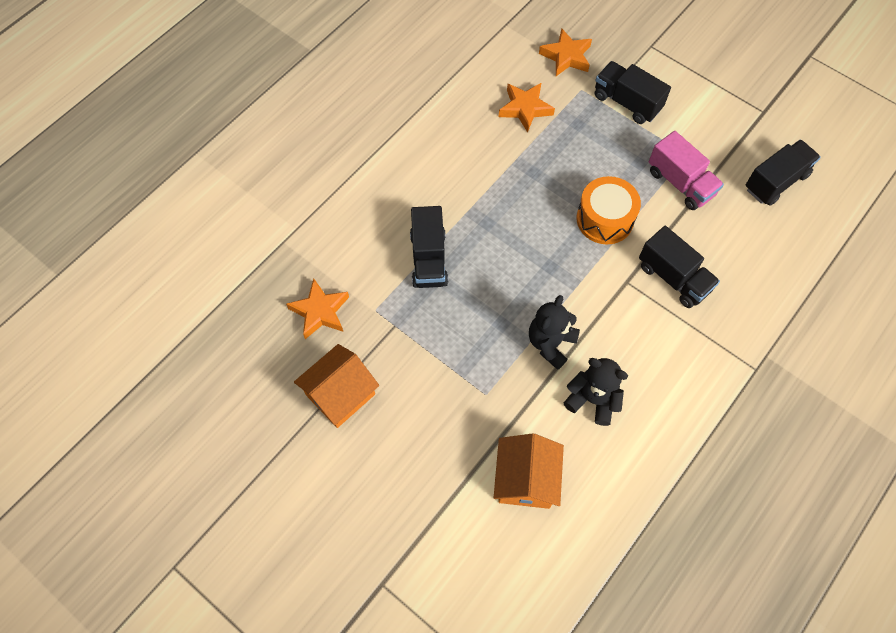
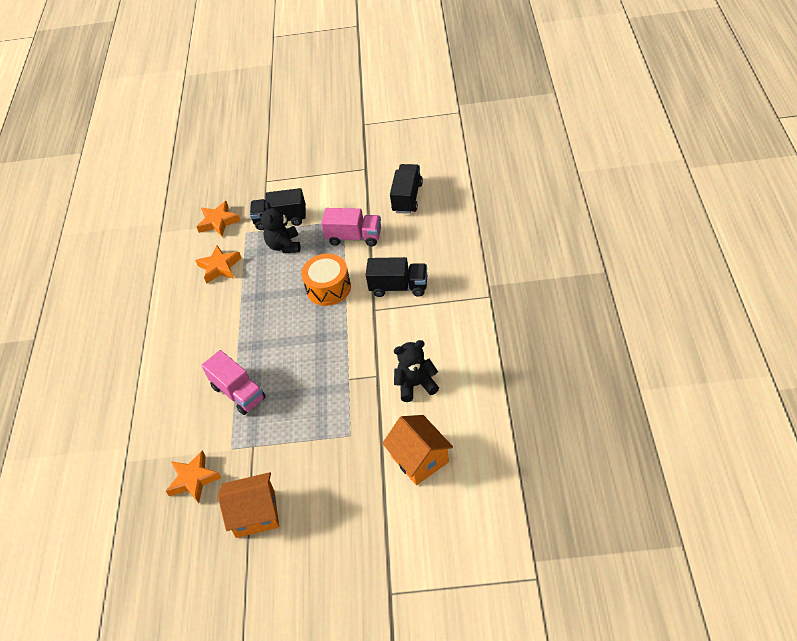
camera: 35 degrees left, 15 degrees down
(340, 394) = (255, 514): orange house -> orange house turned 75 degrees clockwise
(428, 259) = (238, 393): black truck -> pink truck
(550, 343) = (361, 376): black teddy bear -> black teddy bear (284, 245)

